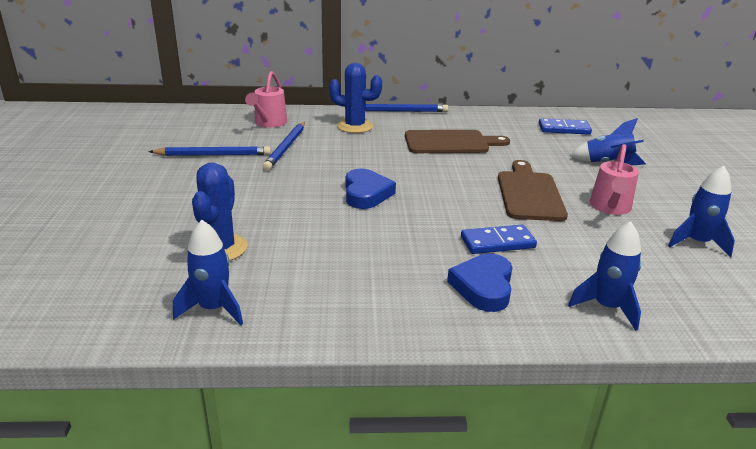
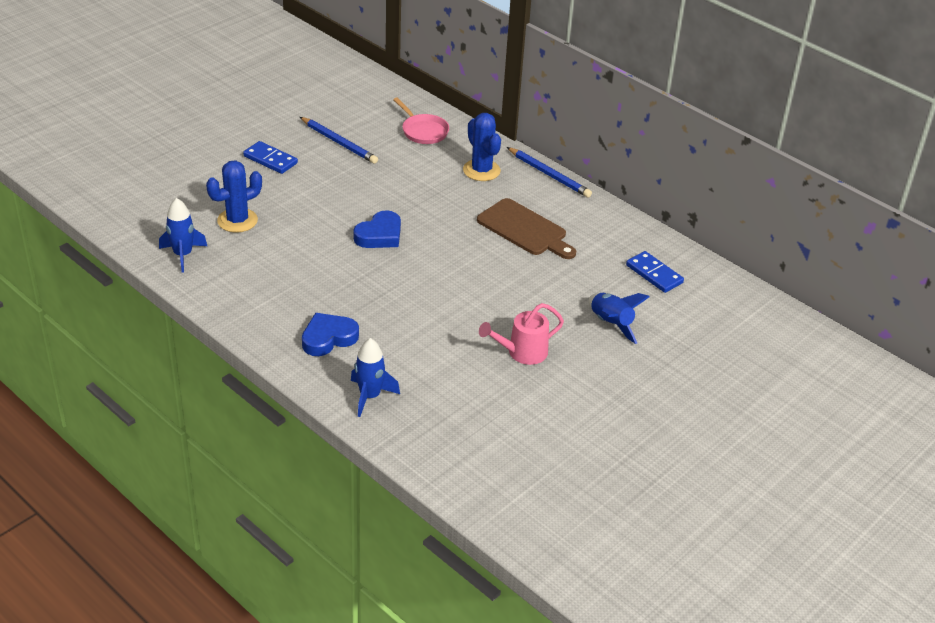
camera: 45 degrees right, 10 degrees up
(268, 123) = (423, 131): pink watering can -> pink pan
(286, 148) = (395, 163): blue pencil -> none
(497, 242) = (392, 321): blue domino -> blue domino (270, 160)
(529, 194) = (488, 306): brown cutting board -> none
(697, 242) = (521, 412): blue rocket -> none

